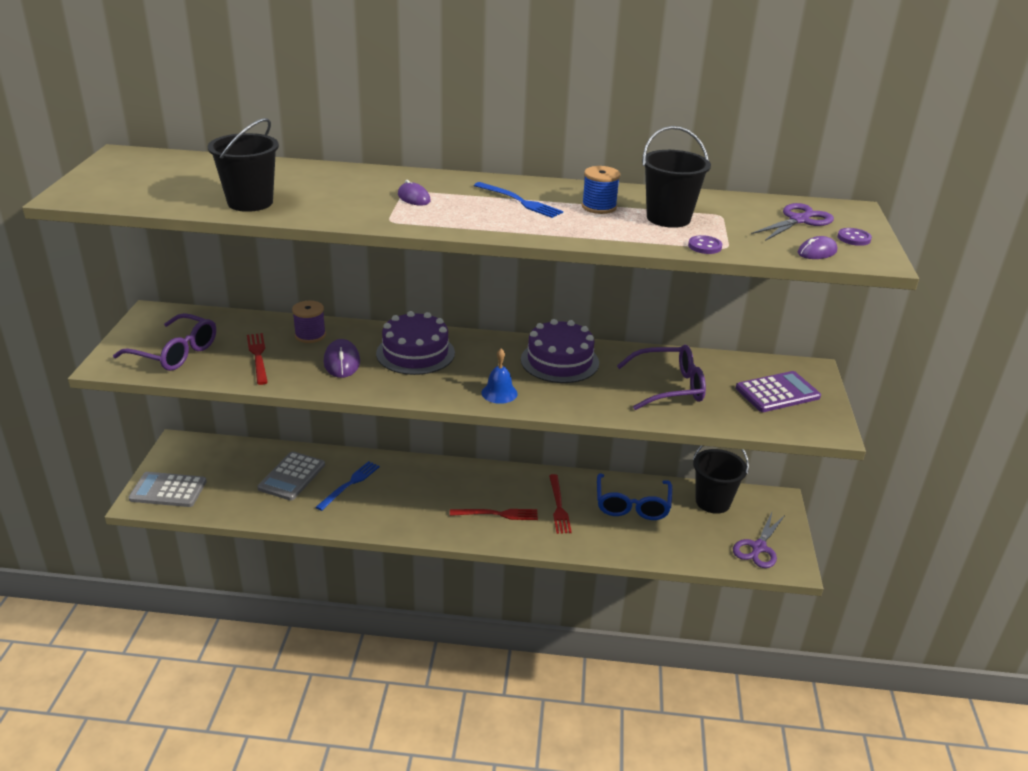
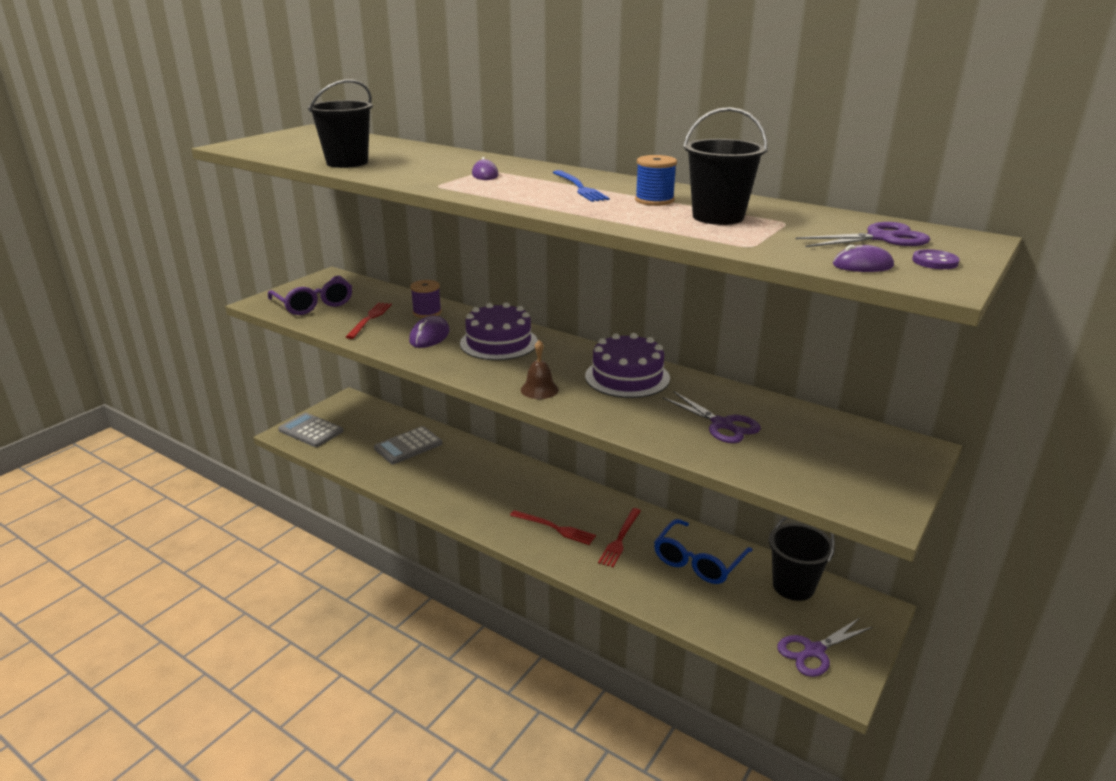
camera: 30 degrees right, 5 degrees down
(350, 484) = (448, 465): blue fork -> none
(499, 393) = (539, 389): blue bell -> brown bell
(669, 387) = (722, 424): purple glasses -> purple scissors
(704, 246) = (724, 242): purple button -> none
(777, 393) = (849, 460): purple calculator -> none

